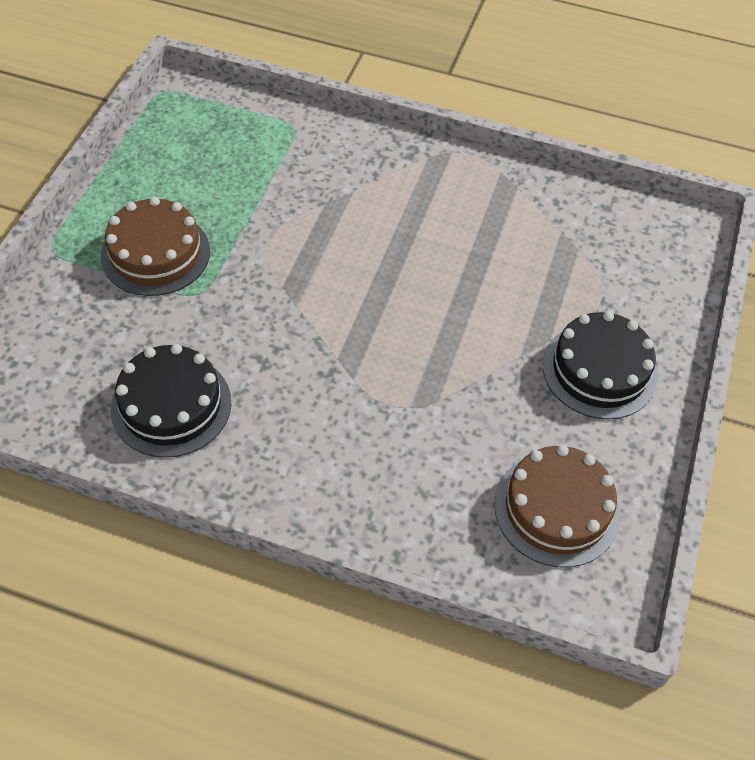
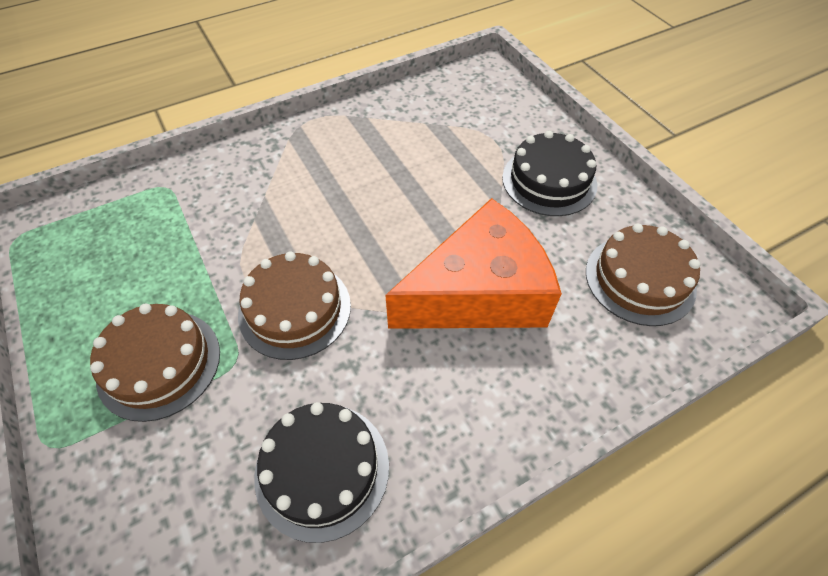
camera: 45 degrees left, 0 degrees up
(273, 293) = (295, 309): none -> brown cake
(413, 398) = (478, 292): none -> orange cheese

